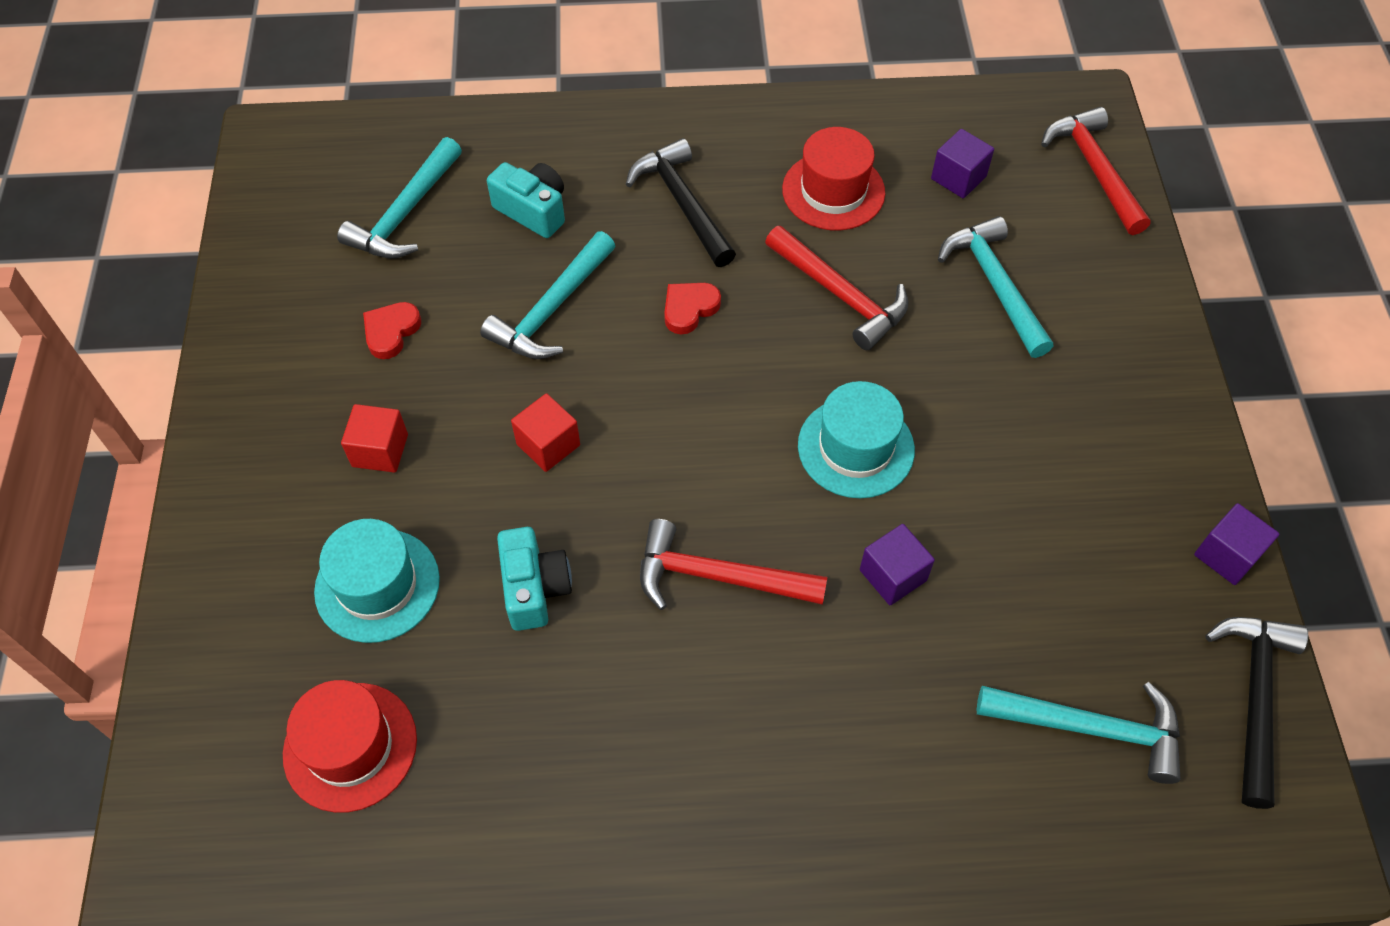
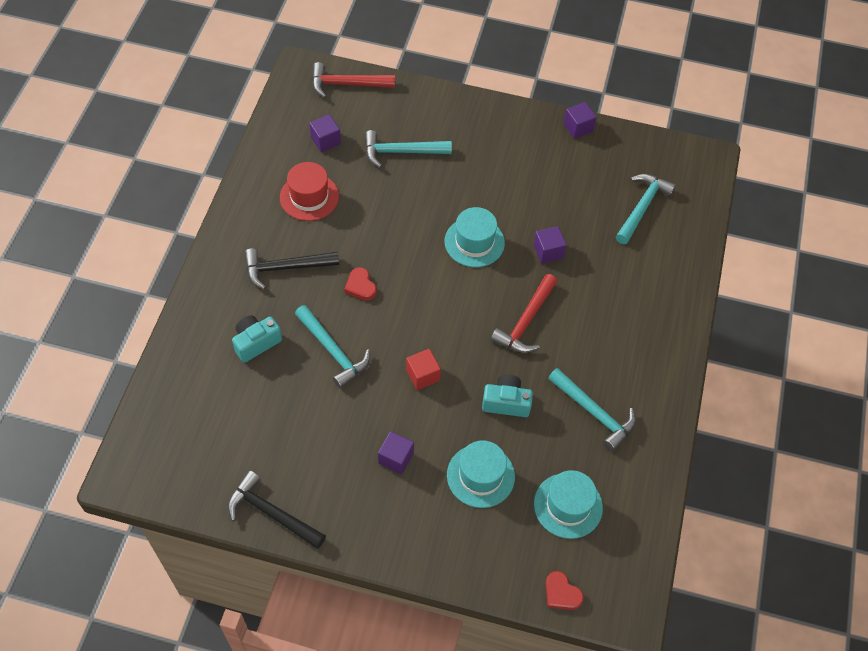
camera: 75 degrees left, 0 degrees up
(350, 746) = (568, 505): red hat -> turquoise hat
(380, 450) = (396, 458): red cube -> purple cube
(391, 332) = (315, 436): red heart -> red heart (561, 593)
(405, 213) = (226, 410): turquoise hammer -> turquoise hammer (594, 413)
(840, 295) = (380, 217): red hammer -> none
(1254, 698) = (645, 147): black hammer -> black hammer (272, 513)

